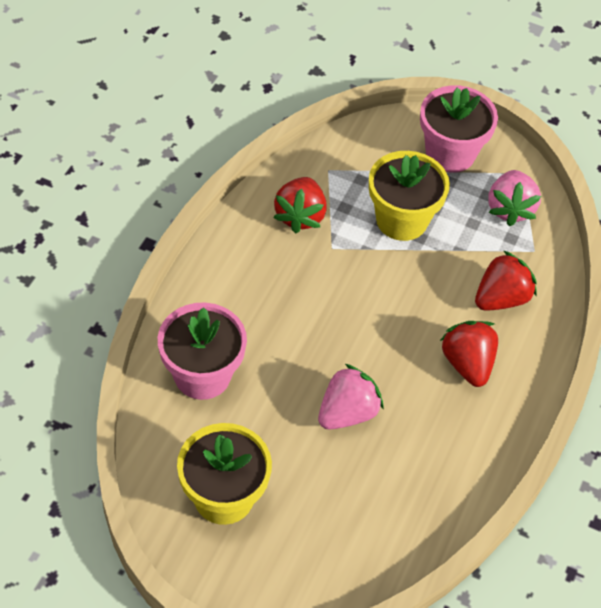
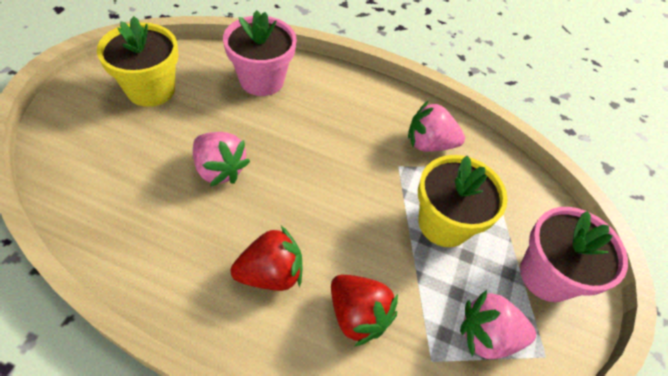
camera: 85 degrees right, 0 degrees up
(300, 216) = (429, 144): red strawberry -> pink strawberry

